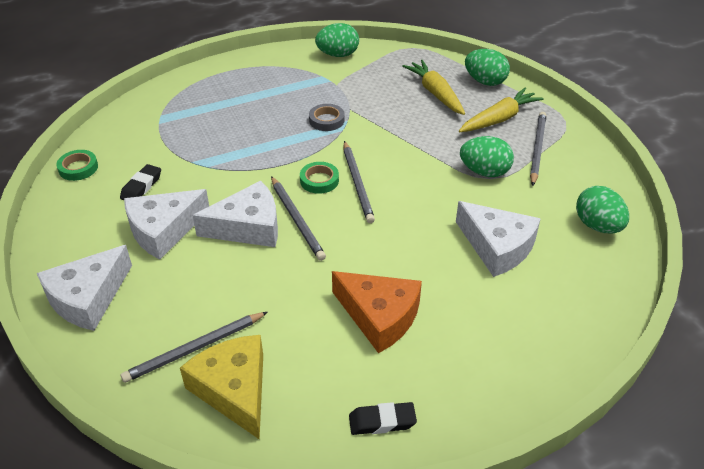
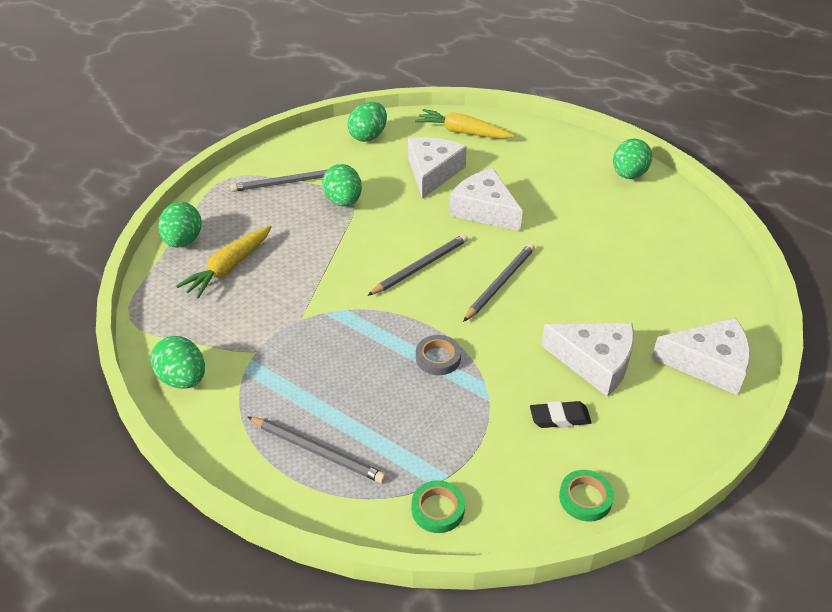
camera: 120 degrees left, 0 degrees up
(195, 348) = (676, 275): grey pencil -> grey pencil (317, 451)
(234, 390) = (681, 241): yellow cheese -> none
(248, 227) = (536, 309): white cheese -> white cheese (484, 210)
(319, 180) = (437, 292): green tape -> green tape (438, 509)
(326, 120) = (335, 328): grey tape -> grey tape (438, 358)
(379, 316) = (553, 203): orange cheese -> none
(382, 421) = (628, 175): black eraser -> green egg
(499, 119) = (251, 214): yellow carrot -> yellow carrot (462, 132)

